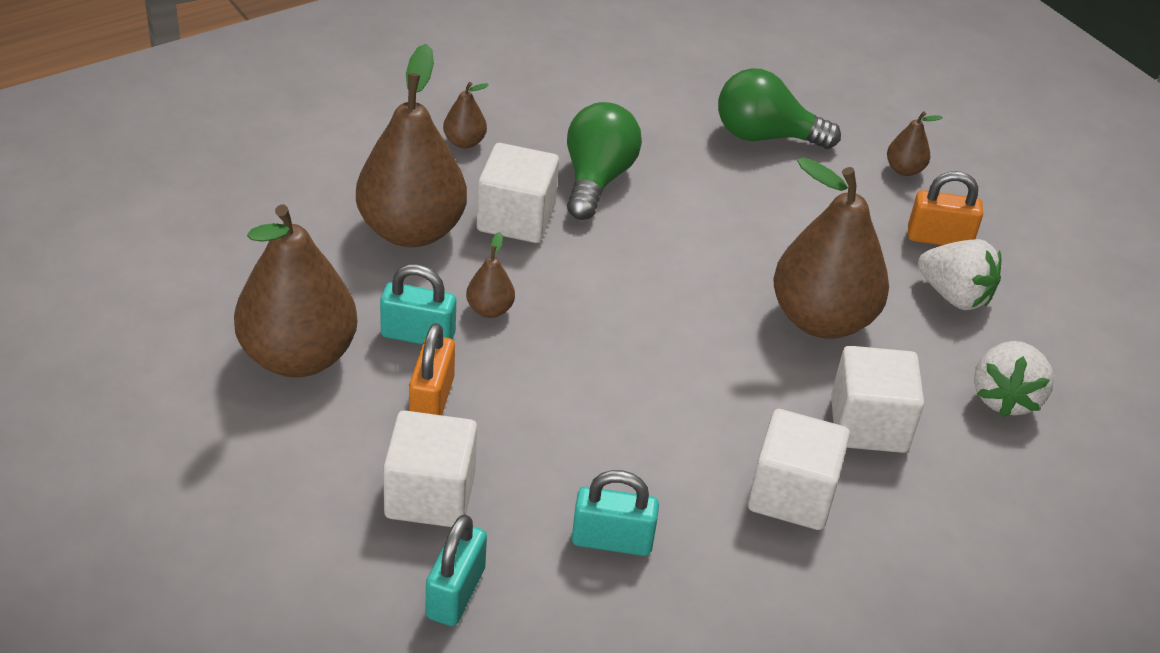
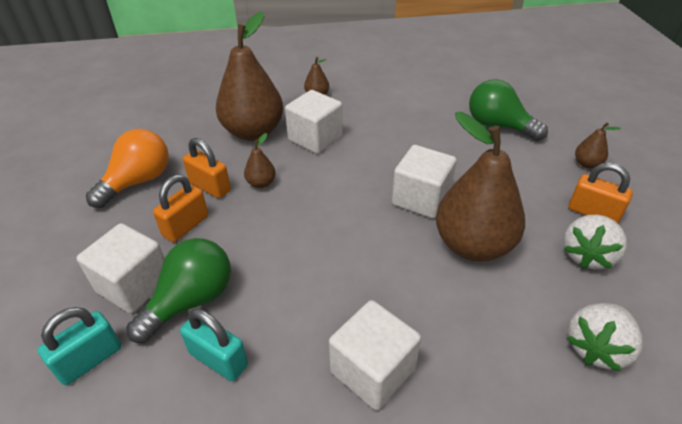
camera: 30 degrees right, 0 degrees up
(298, 356) = (138, 181): brown pear -> orange light bulb
(418, 335) = (210, 187): turquoise padlock -> orange padlock
(597, 179) = (377, 128): green light bulb -> green light bulb (191, 301)
(868, 424) = (466, 333): white cube -> white cube (421, 198)
(954, 296) = (587, 255): white strawberry -> white strawberry turned 60 degrees clockwise

